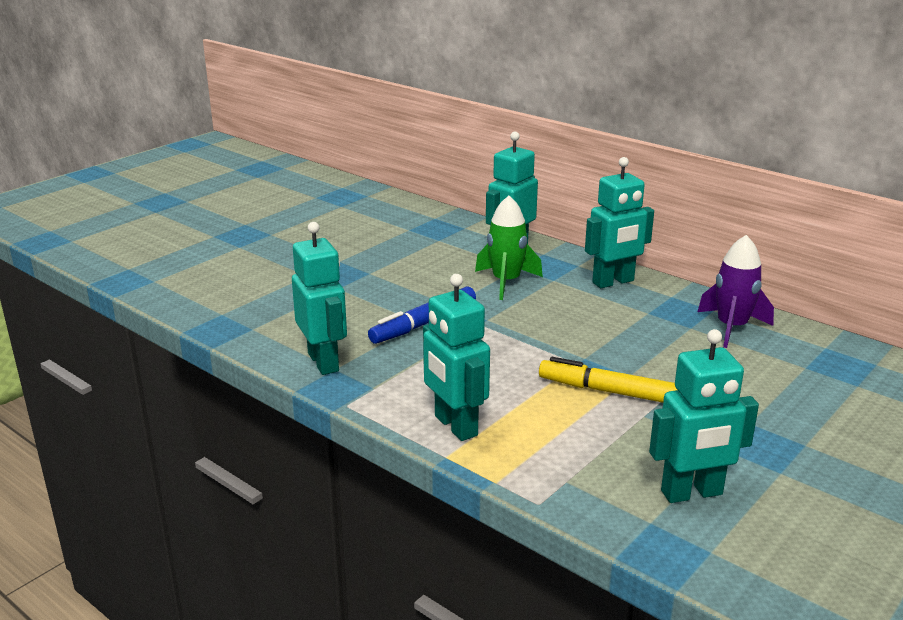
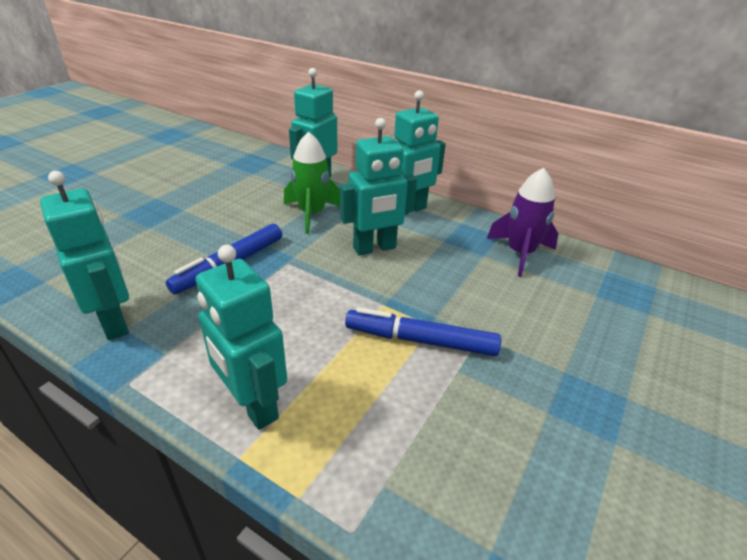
camera: 10 degrees left, 10 degrees up
(611, 392) = (420, 340): yellow marker -> blue marker
(692, 493) = (530, 490): turquoise robot -> turquoise robot (375, 248)

